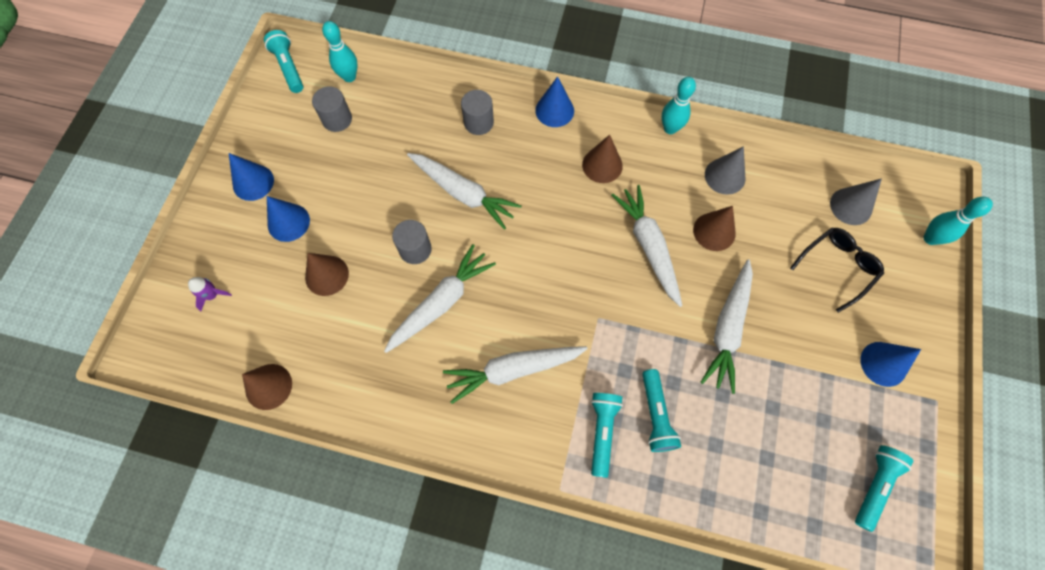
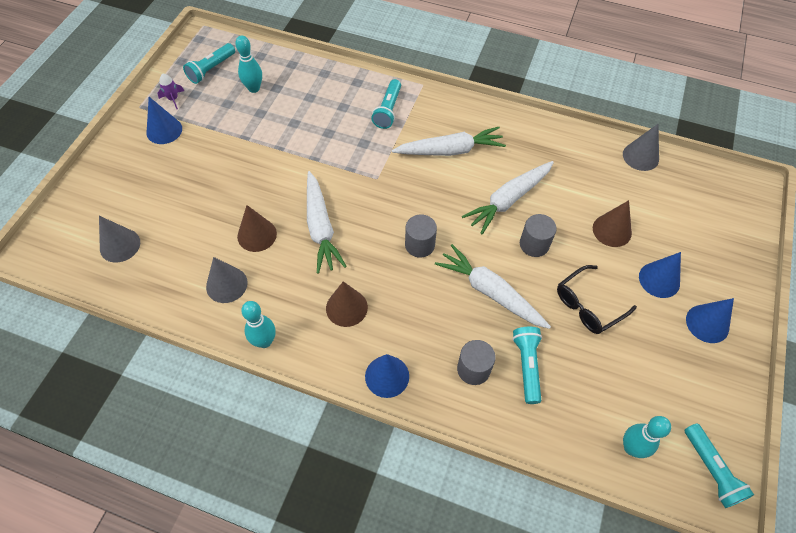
camera: 175 degrees left, 10 degrees down
(212, 295) = (709, 223): purple rocket -> purple rocket (173, 99)
(268, 386) = (640, 156): brown cone -> grey cone
(337, 119) = (634, 389): grey cylinder -> grey cylinder (419, 245)
(656, 415) = (347, 116): turquoise flashlight -> turquoise flashlight (527, 366)
(727, 328) = (274, 162): white carrot -> none
(837, 267) = (161, 197): black glasses -> black glasses (588, 305)
(930, 238) = (66, 212): turquoise bowling pin -> turquoise bowling pin (254, 88)

